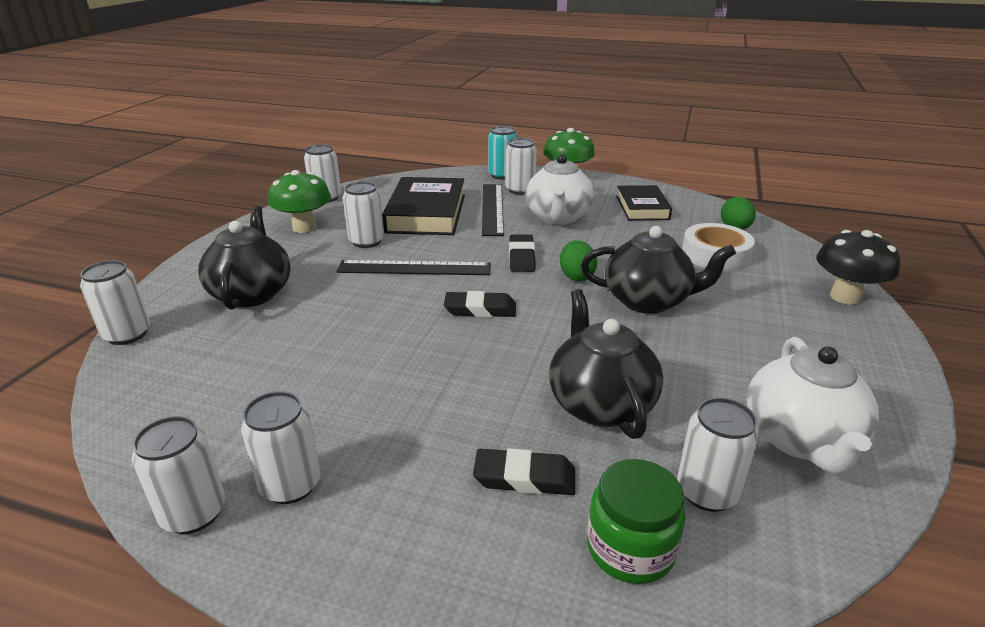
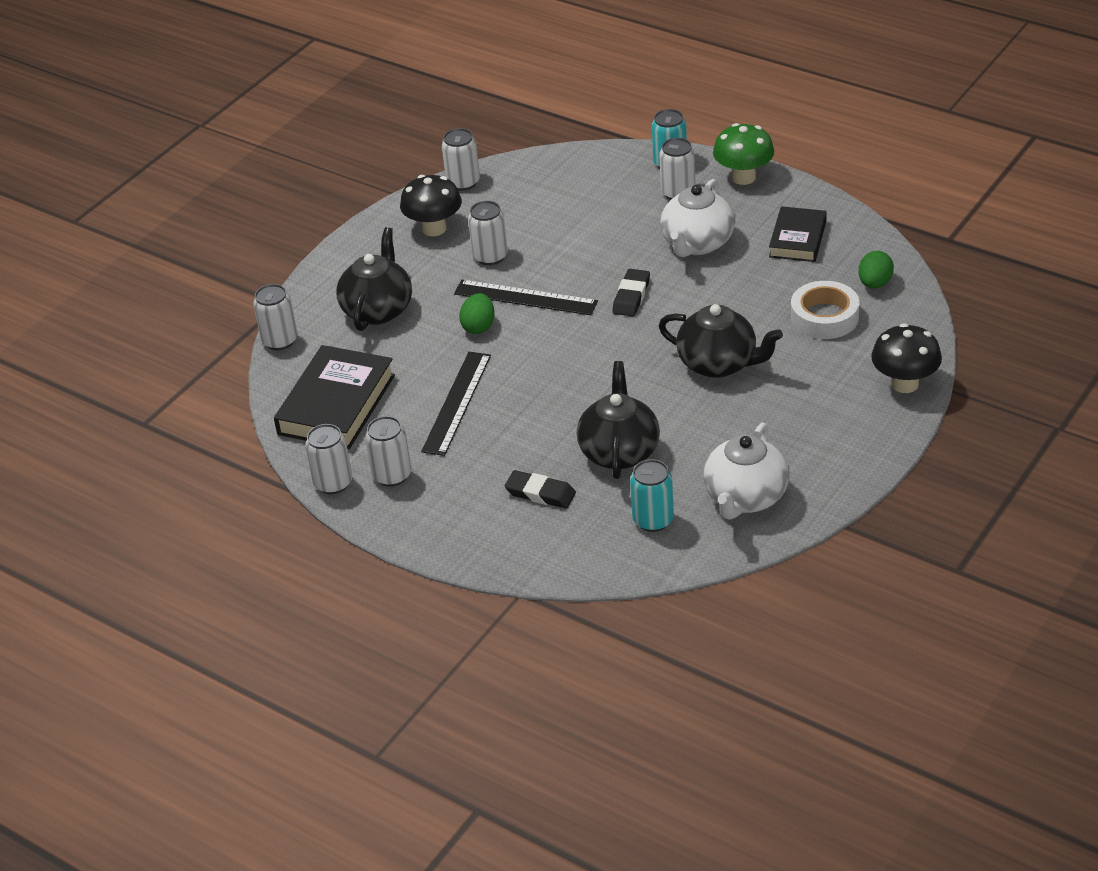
camera: 20 degrees right, 10 degrees up
(304, 227) = (434, 229): green mushroom -> black mushroom
(426, 213) = (561, 221): black book -> black book (337, 404)
(480, 309) = (567, 353): black eraser -> none
(492, 208) = (633, 221): black ruler -> black ruler (457, 403)
(576, 276) = (670, 327): green egg -> green egg (478, 327)
(630, 548) = (584, 542): green jar -> none
(707, 492) = (653, 520): white can -> turquoise can

